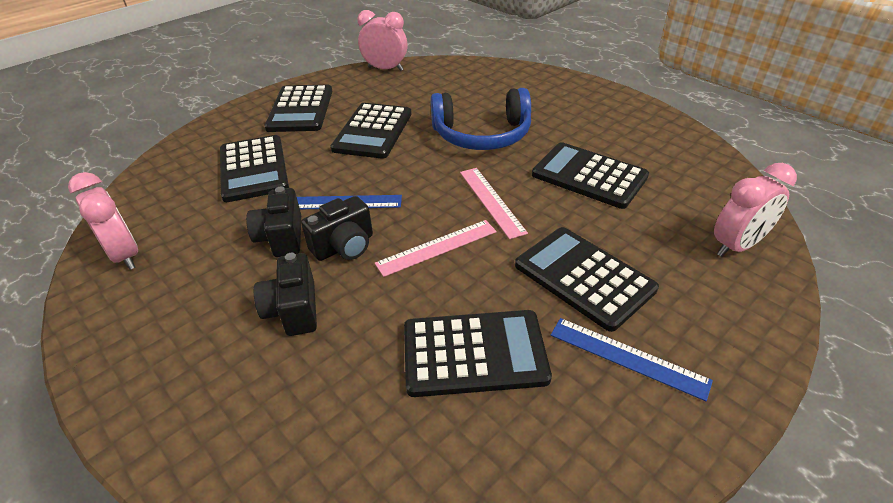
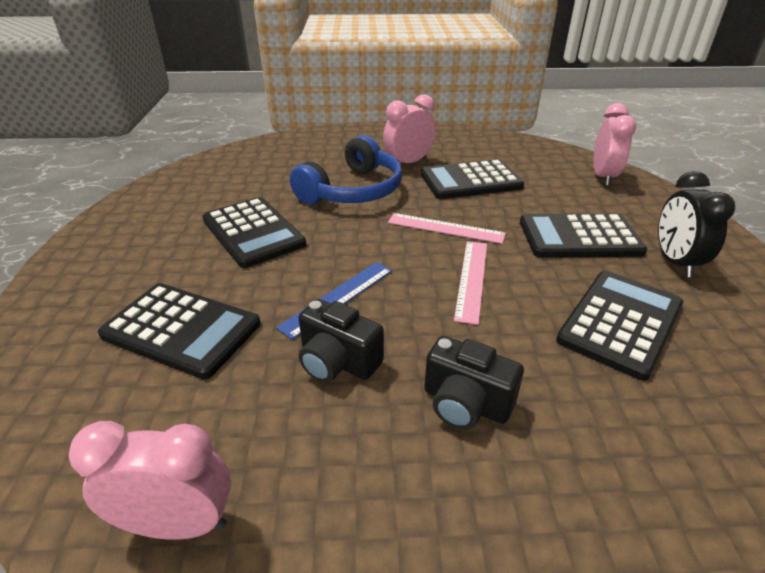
camera: 50 degrees left, 5 degrees down
(300, 109) = (131, 252): black calculator -> none
(344, 246) = (406, 327): black camera -> none
(385, 69) = (165, 181): pink clock -> pink clock (408, 163)
(628, 357) = (675, 262): blue ruler -> black clock

